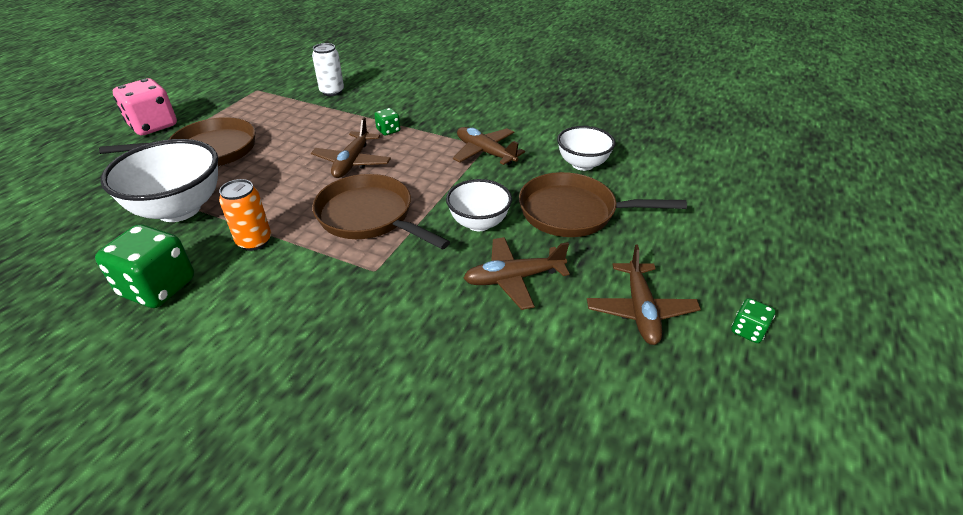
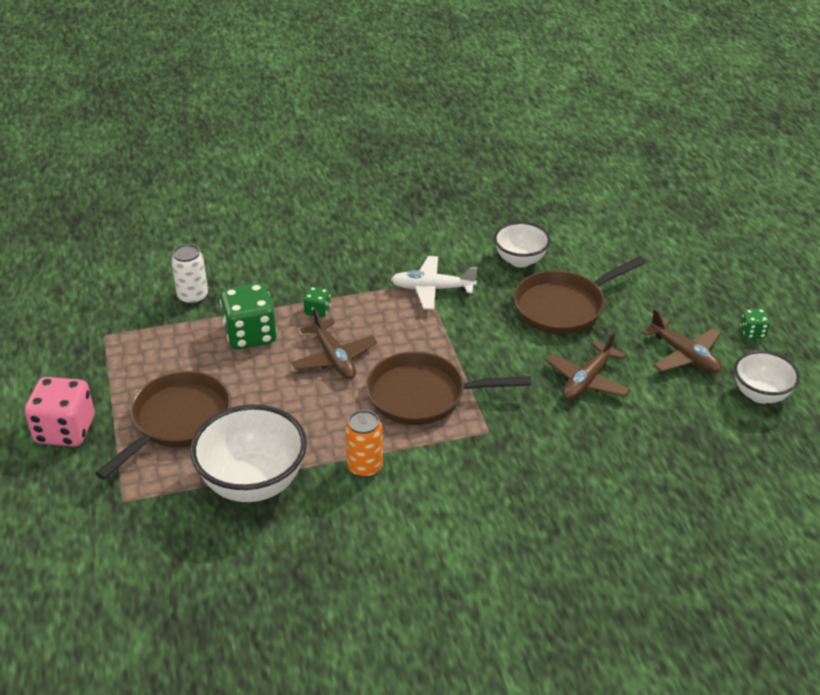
camera: 40 degrees left, 0 degrees up
(158, 287) = (351, 542): green dice -> green dice (250, 335)
(479, 223) = (510, 353): white bowl -> white bowl (760, 394)
(485, 152) = (432, 289): brown plane -> white plane

